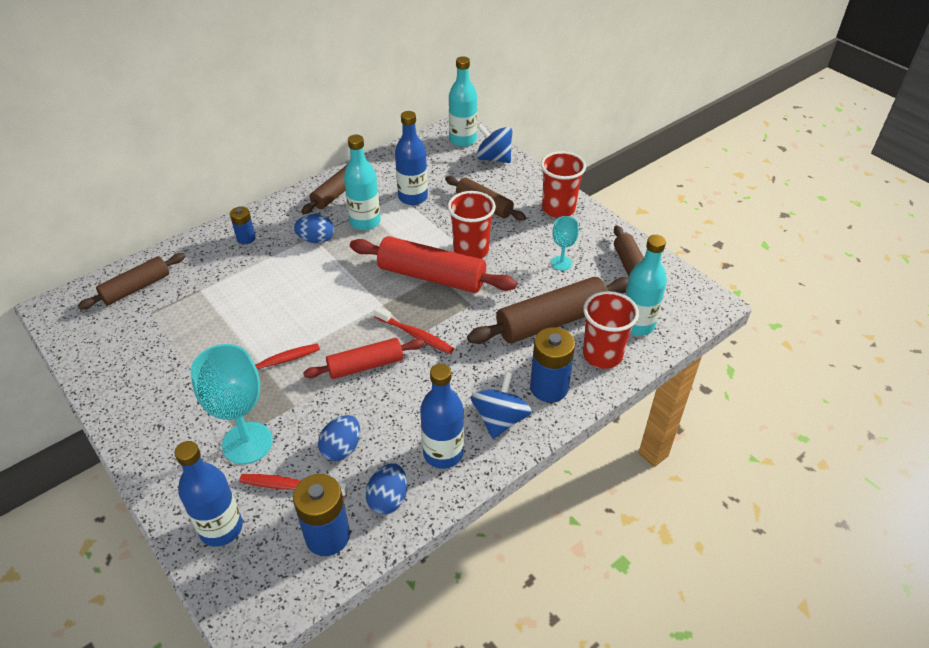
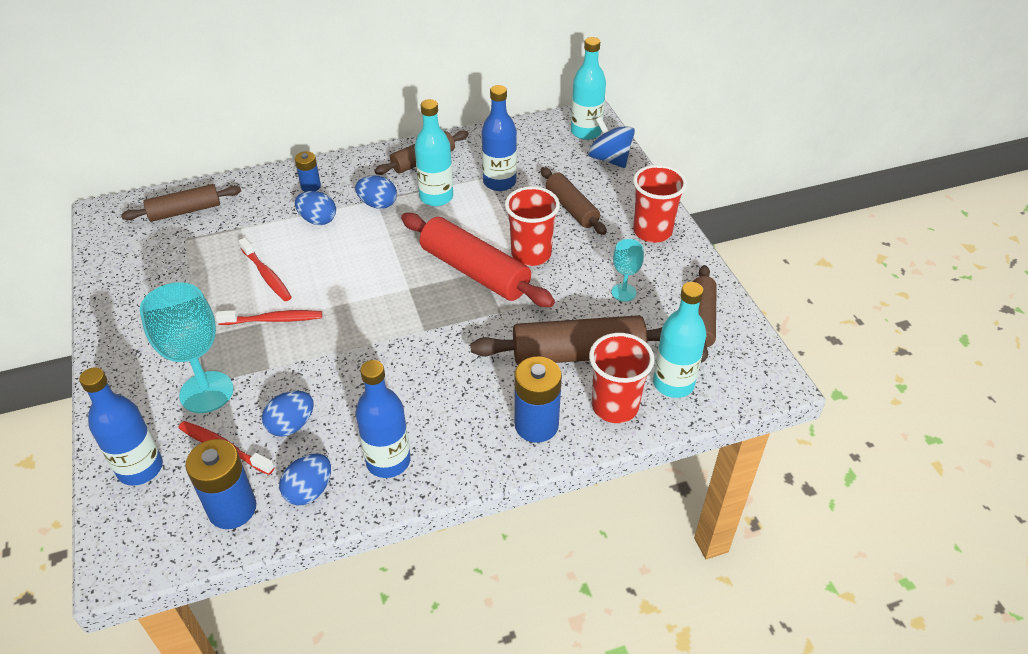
camera: 20 degrees right, 0 degrees up
(269, 266) = (318, 220): none -> blue egg
(365, 365) = (358, 347): red rolling pin -> none
(415, 335) = (425, 329): red toothbrush -> red toothbrush (266, 275)
(500, 419) = (466, 443): blue spinning top -> none

